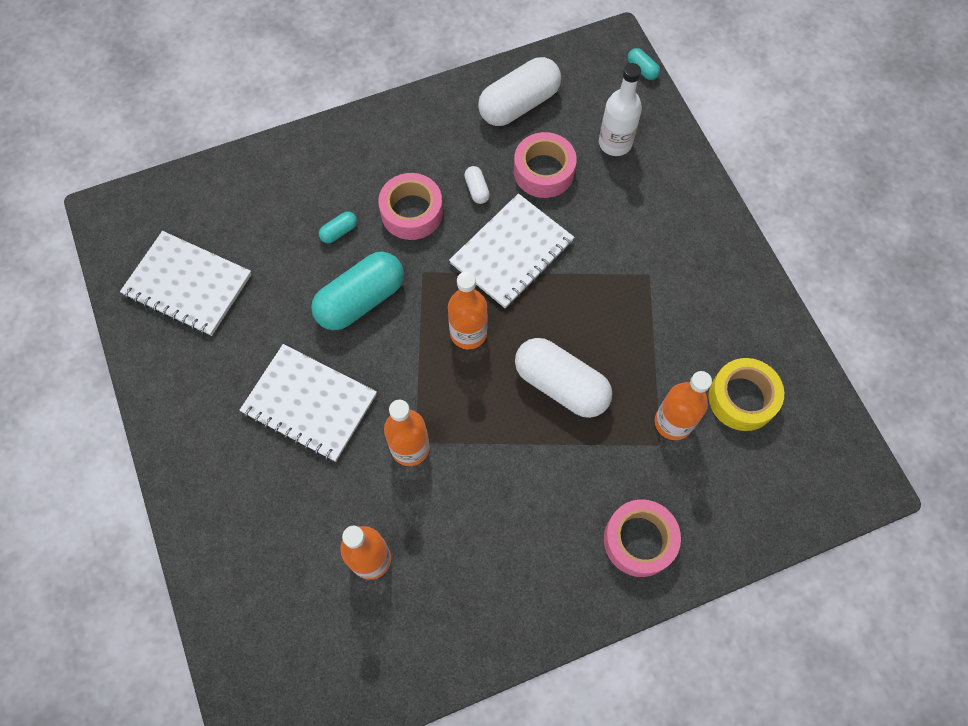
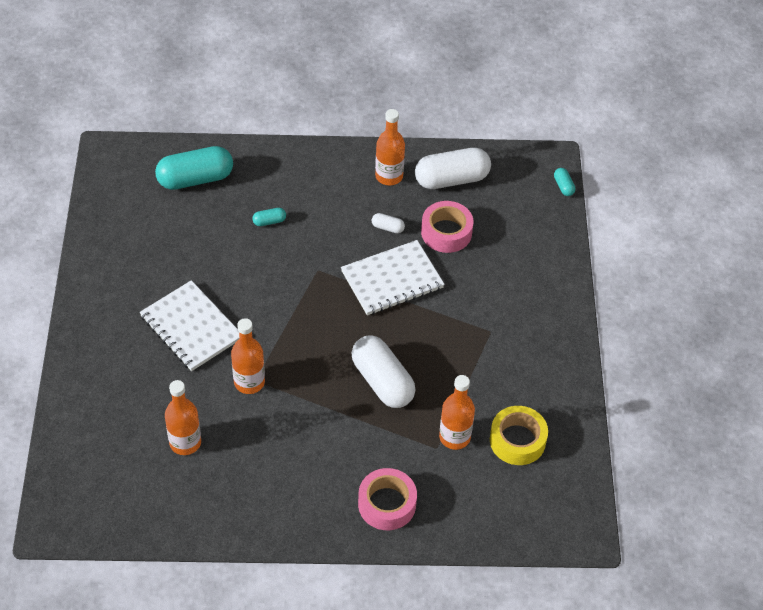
camera: 20 degrees right, 15 degrees down
(188, 284) = (142, 219): white notebook -> none
(361, 300) = (262, 272): turquoise capsule -> turquoise capsule (195, 179)
(412, 212) = (330, 226): pink tape -> none
(468, 333) = (331, 322): orange bottle -> orange bottle (389, 176)
(476, 189) = (387, 228): white capsule -> white capsule turned 75 degrees counterclockwise
(615, 143) = (513, 231): white bottle -> none

